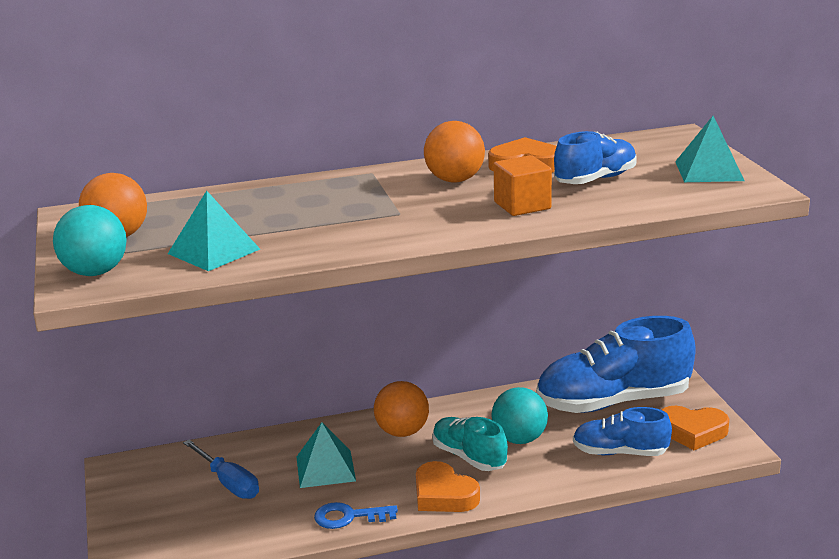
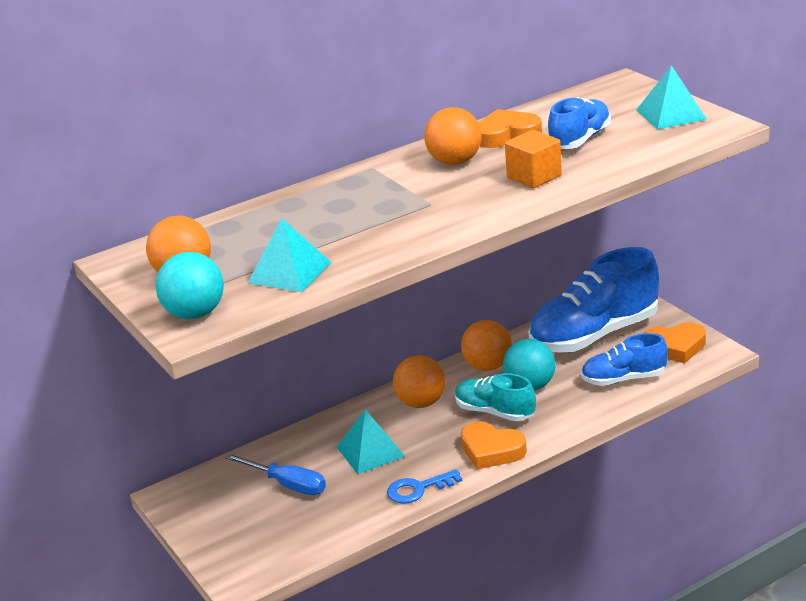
camera: 15 degrees left, 5 degrees up
(488, 410) = (487, 366): none -> orange ball

